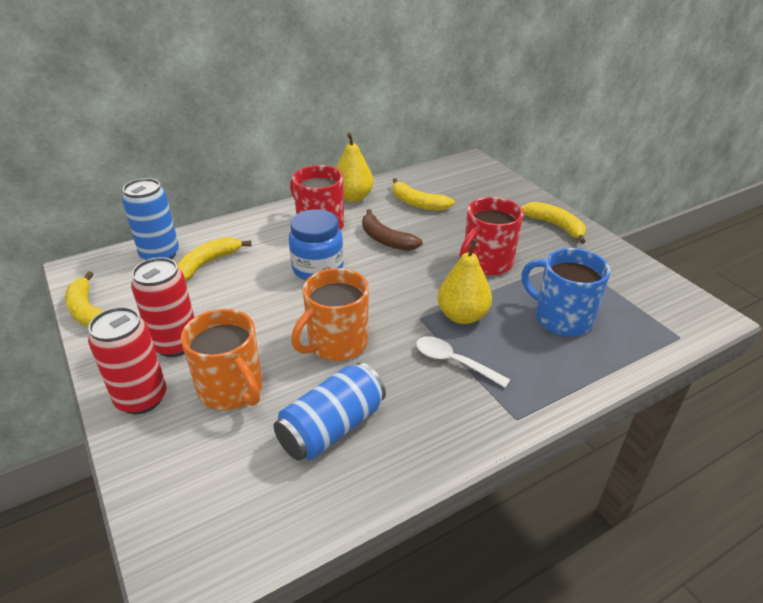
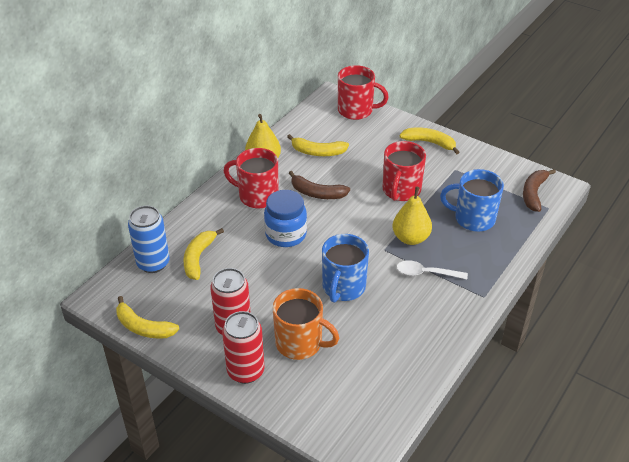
camera: 25 degrees left, 5 degrees up
(332, 427) = (382, 342): blue can -> none
(336, 343) = (343, 287): orange mug -> blue mug
(489, 178) = (356, 110): none -> red mug
(666, 314) = (534, 193): none -> brown banana

